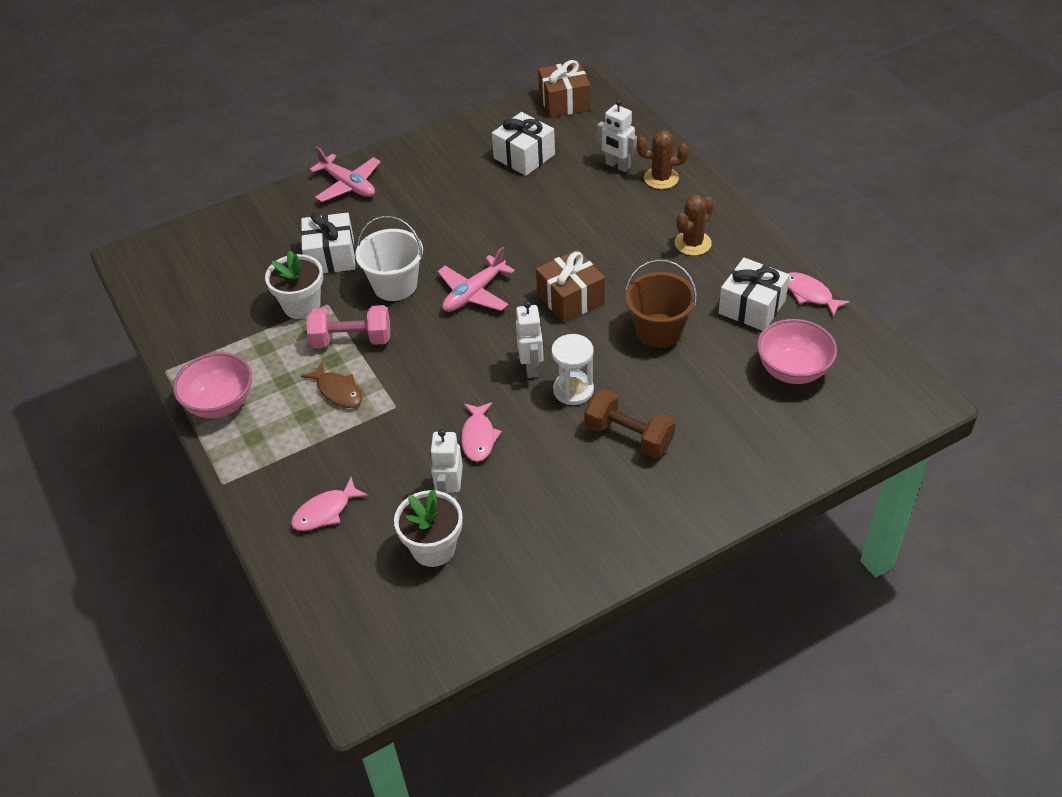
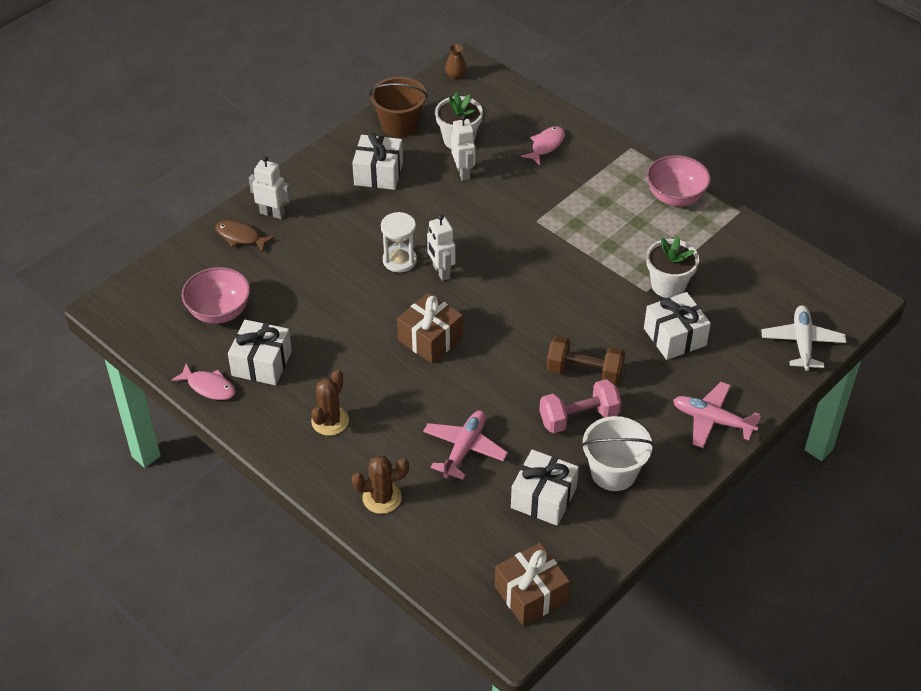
camera: 160 degrees right, 0 degrees up
(219, 230) = (802, 343): none -> white plane
(338, 391) = (589, 223): brown fish -> brown fish (241, 237)
(352, 340) = (604, 265): pink dumbbell -> pink dumbbell (579, 418)
(385, 673) = (456, 76): none -> brown vase
(395, 285) = (597, 320): white bucket -> white bucket (613, 472)
(474, 293) = (520, 327): pink plane -> pink plane (464, 449)
(478, 437) = (460, 212): pink fish -> none
(560, 517) = (378, 173): none -> white gift
(617, 166) = (435, 506): white robot -> white robot (272, 213)
(629, 436) = (344, 235): brown dumbbell -> brown dumbbell (584, 372)
(658, 331) = (342, 324): brown bucket -> brown bucket (399, 124)

